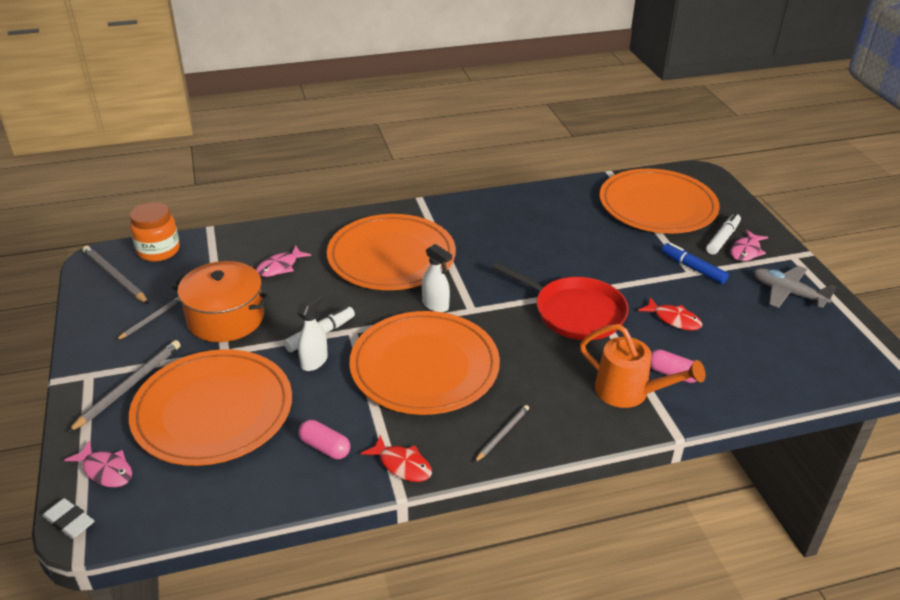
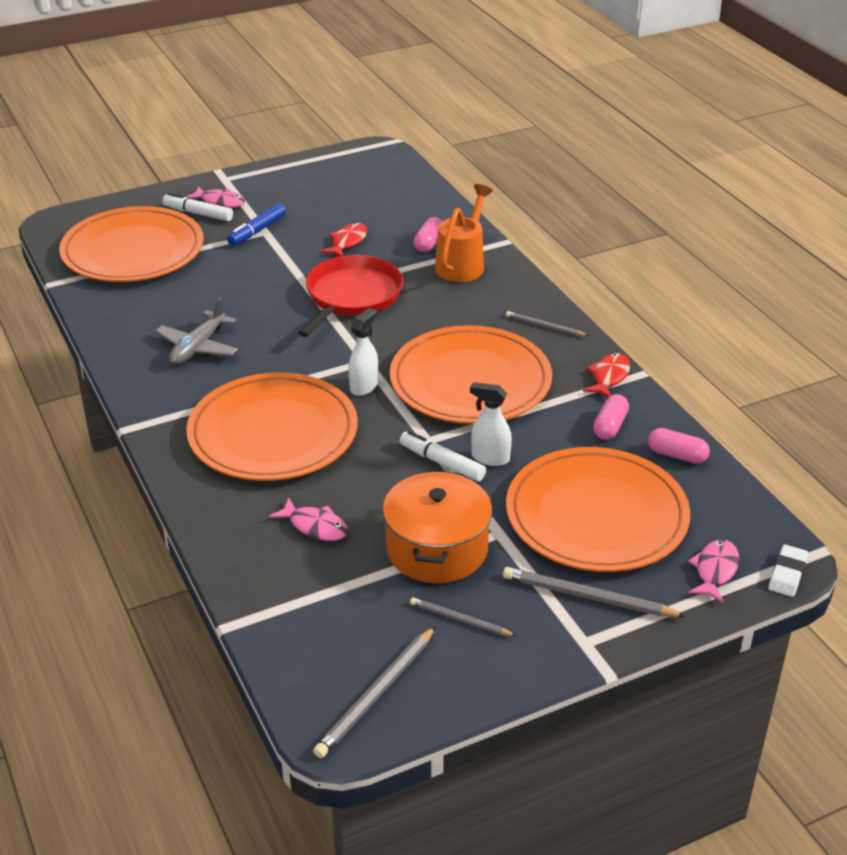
camera: 100 degrees left, 0 degrees up
(158, 251) = (299, 667): orange jar -> none
(262, 486) = (677, 455): none -> pink capsule
(787, 293) = (289, 184): grey plane -> grey plane (198, 347)

